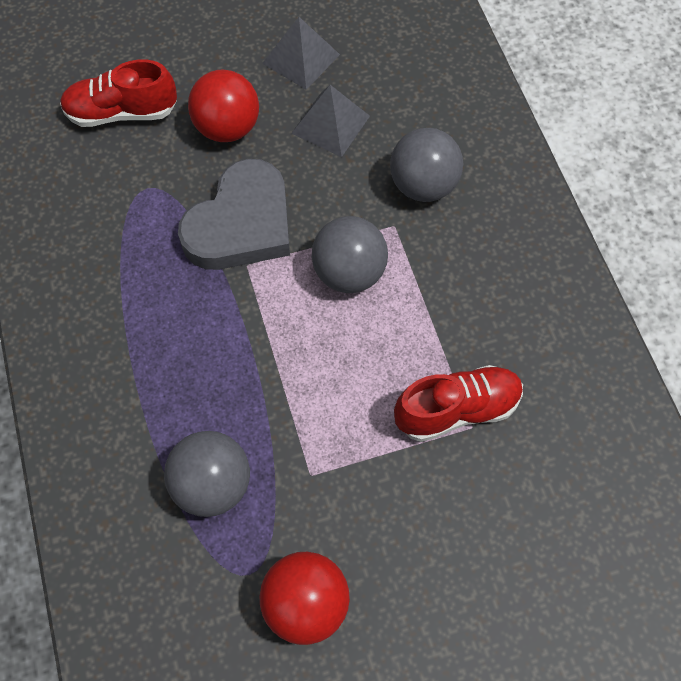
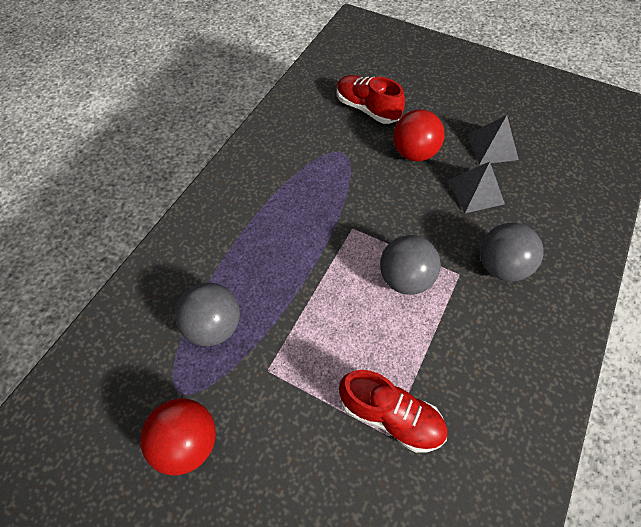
camera: 45 degrees right, 5 degrees down
(241, 224) = (371, 205): grey heart -> none

